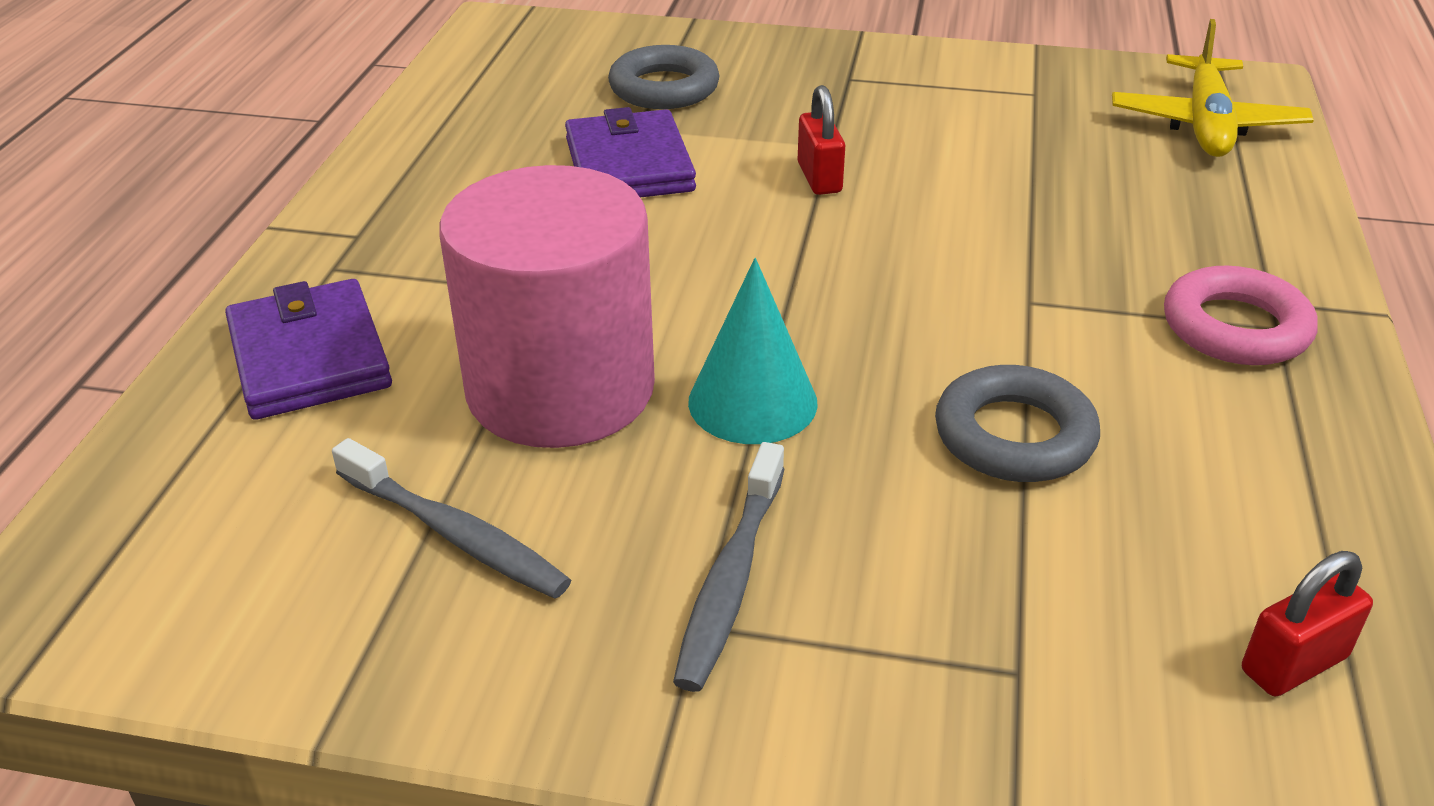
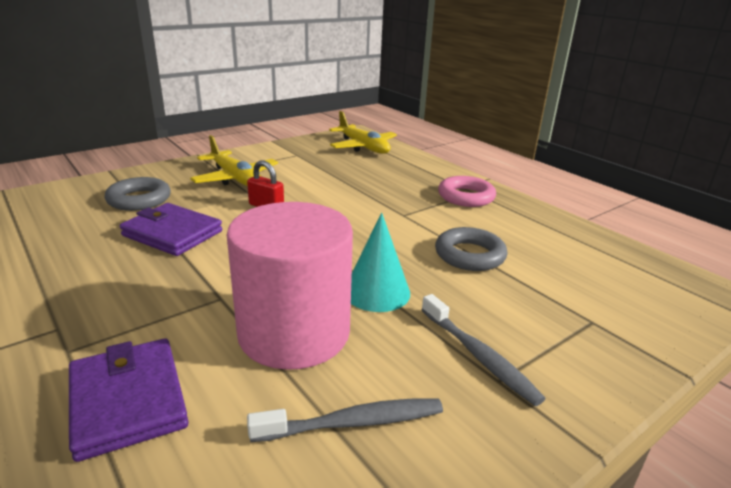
camera: 50 degrees left, 10 degrees down
(310, 357) = (128, 400): purple wallet -> purple wallet turned 45 degrees clockwise
(851, 105) = (236, 179): none -> yellow plane
(1293, 664) = (628, 273): red padlock -> none

